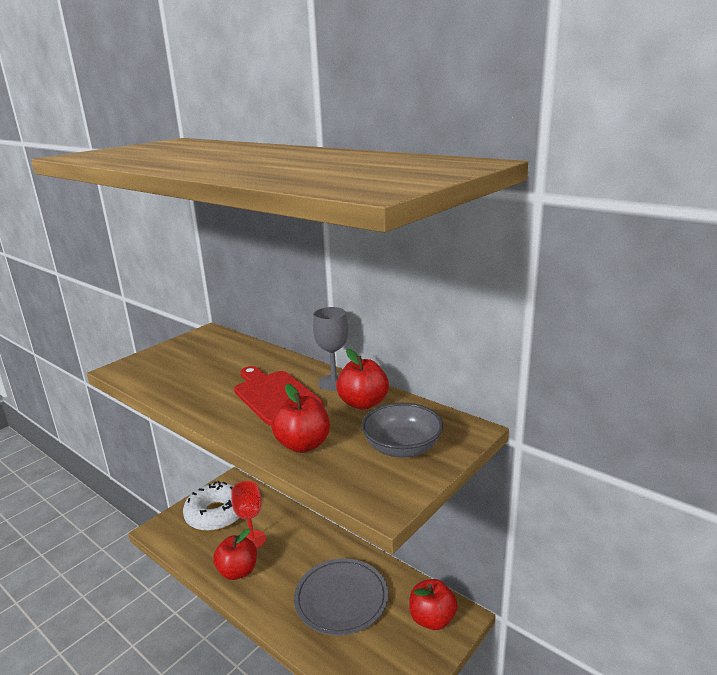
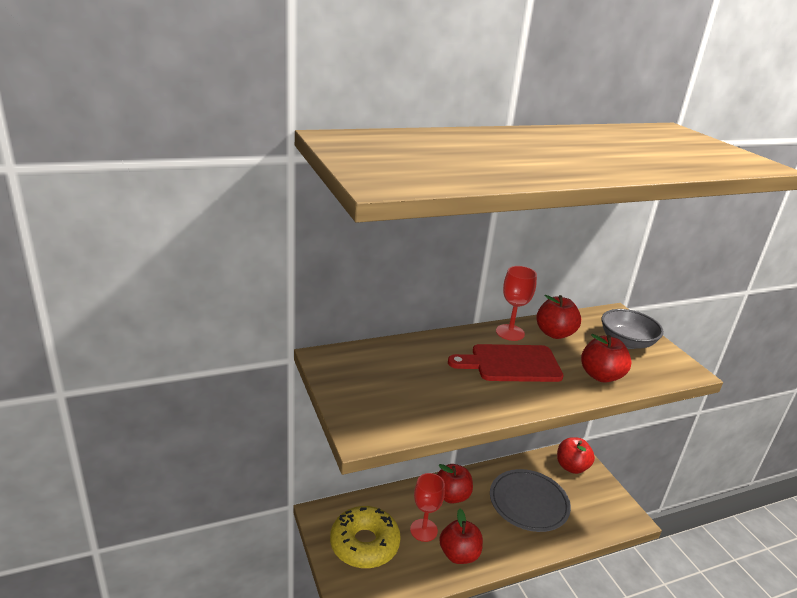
camera: 65 degrees left, 5 degrees up
(216, 514) = (364, 544): white donut -> yellow donut
(307, 541) = (451, 496): none -> red apple
(334, 382) = (510, 332): grey goblet -> red goblet

